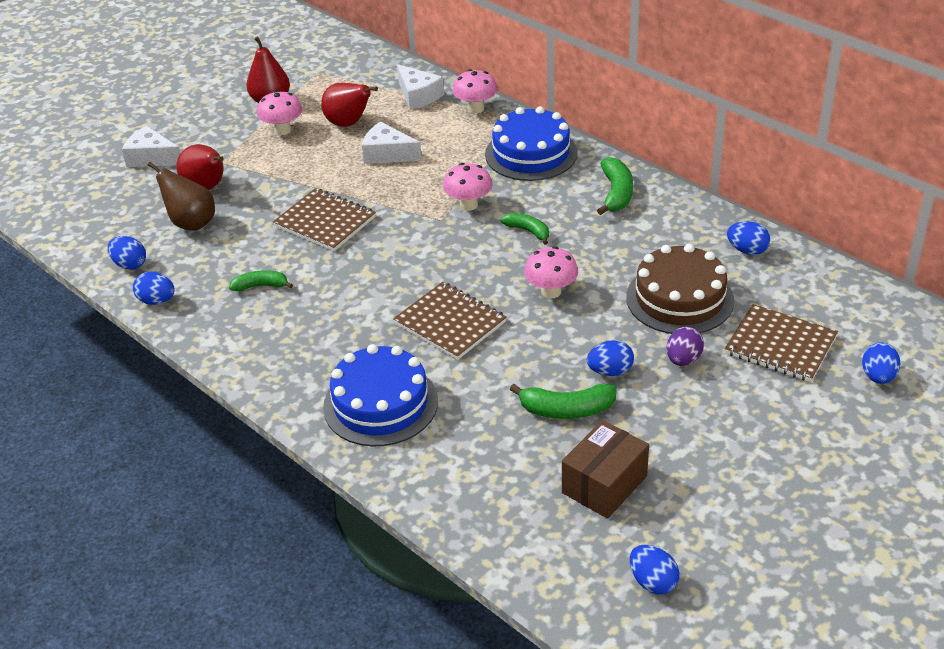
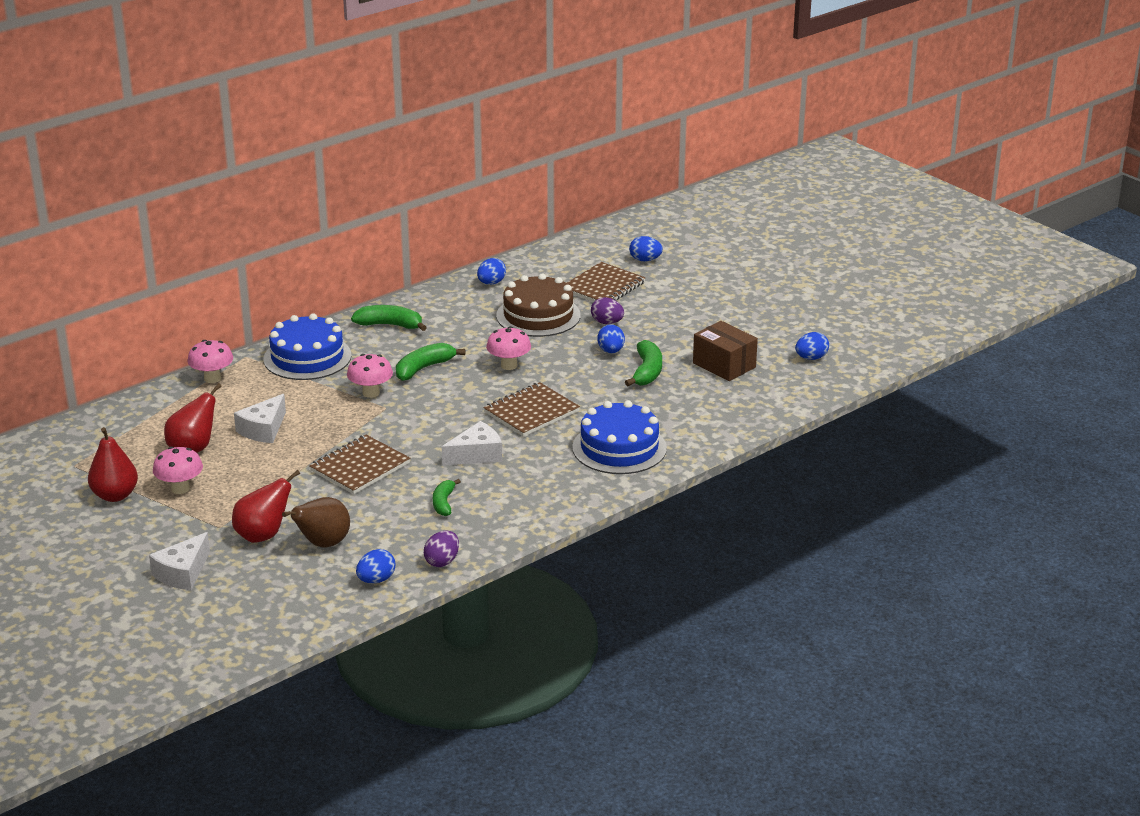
camera: 85 degrees left, 10 degrees down
(157, 301) = (442, 561): blue egg -> purple egg
(418, 96) = (167, 407): white cheese -> white cheese (477, 455)
(528, 231) = (423, 368): green banana -> green banana, size x1.50

